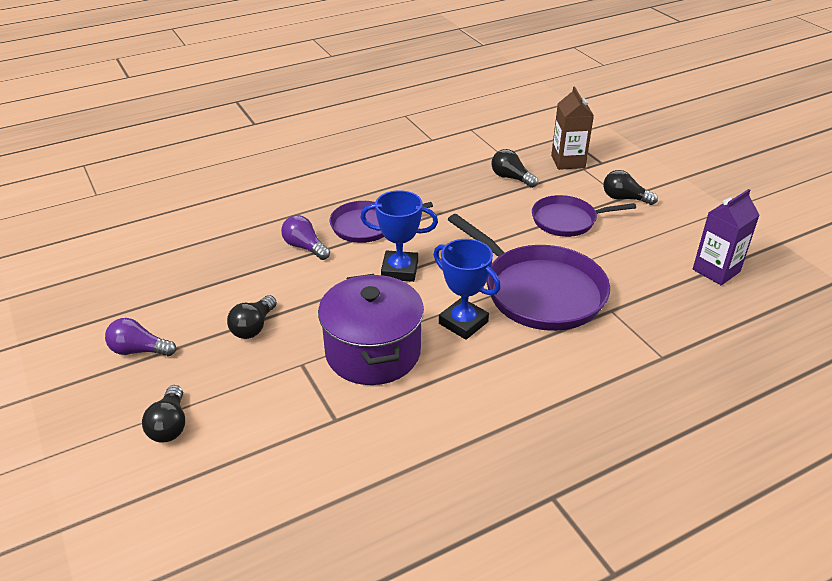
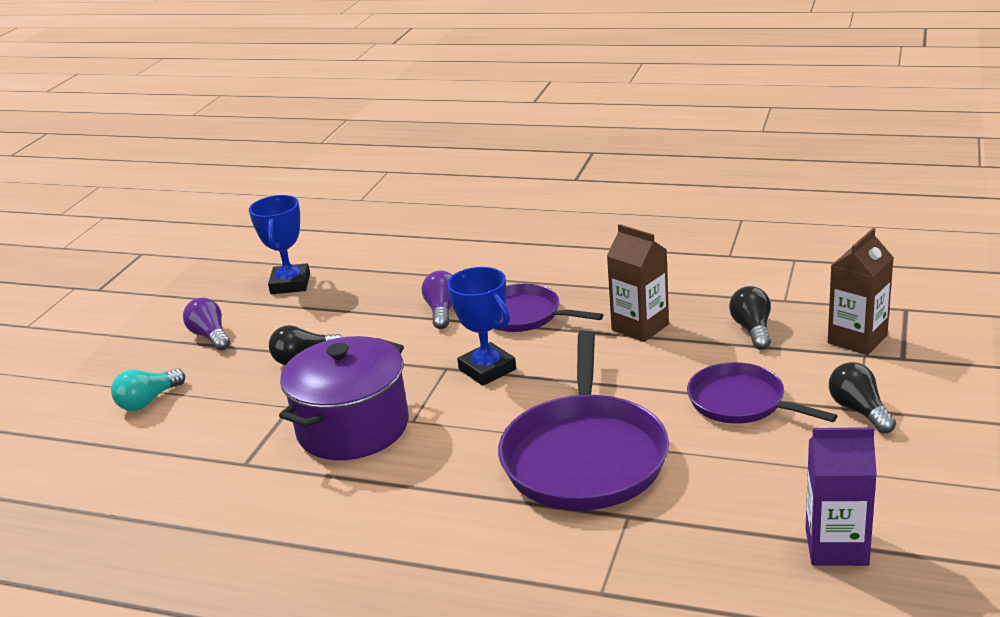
camera: 50 degrees right, 10 degrees down
(169, 425) = (148, 401): black light bulb -> turquoise light bulb
(449, 202) = (640, 327): none -> brown carton
(463, 323) = (464, 445): blue trophy -> blue trophy (290, 284)

